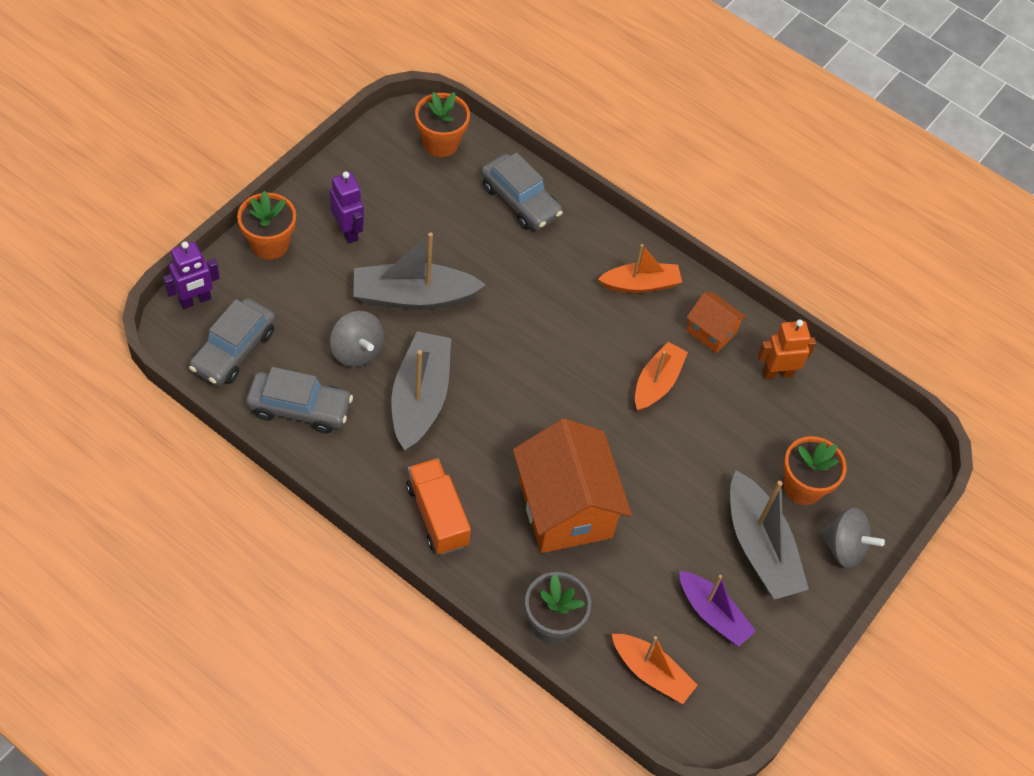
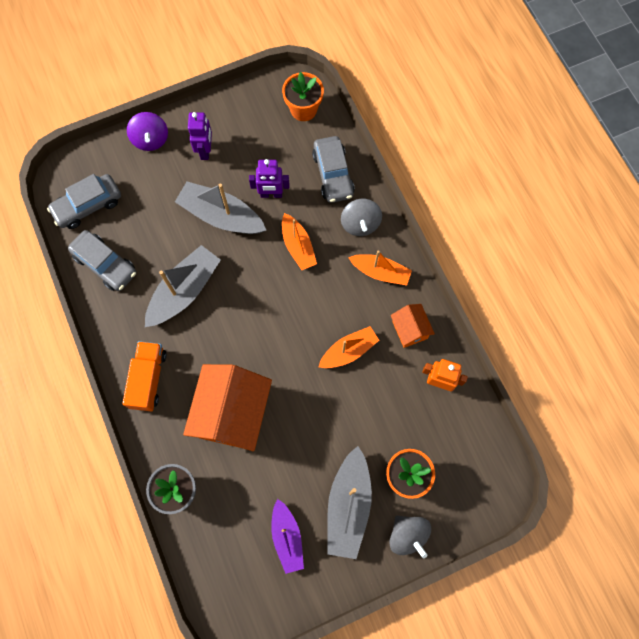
camera: 35 degrees right, 15 degrees up
(195, 300) = (83, 160): purple robot -> purple robot (271, 194)
(269, 244) = (151, 139): orange flower pot -> purple spinning top
(357, 351) = (163, 240): grey spinning top -> grey spinning top (360, 224)
(651, 672) = (222, 558): orange boat -> orange boat (298, 246)

